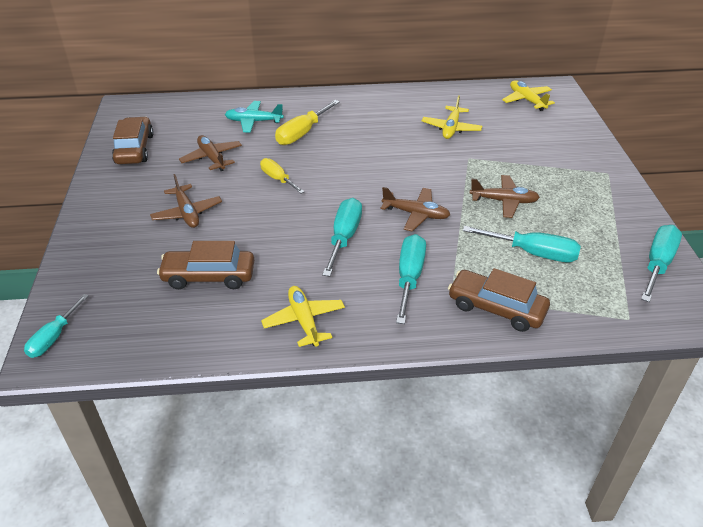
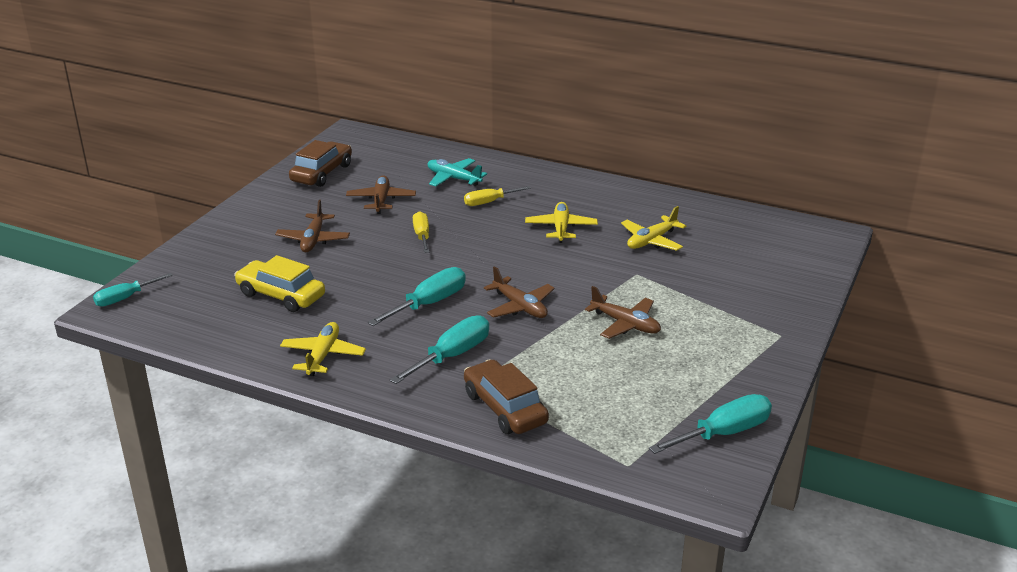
camera: 30 degrees right, 10 degrees down
(209, 276) = (281, 295): brown car -> yellow car
(302, 133) = (489, 202): yellow screwdriver -> yellow screwdriver, size x0.66
(527, 100) = (777, 237): yellow plane -> yellow plane (561, 228)
(533, 253) = (598, 378): turquoise screwdriver -> none

